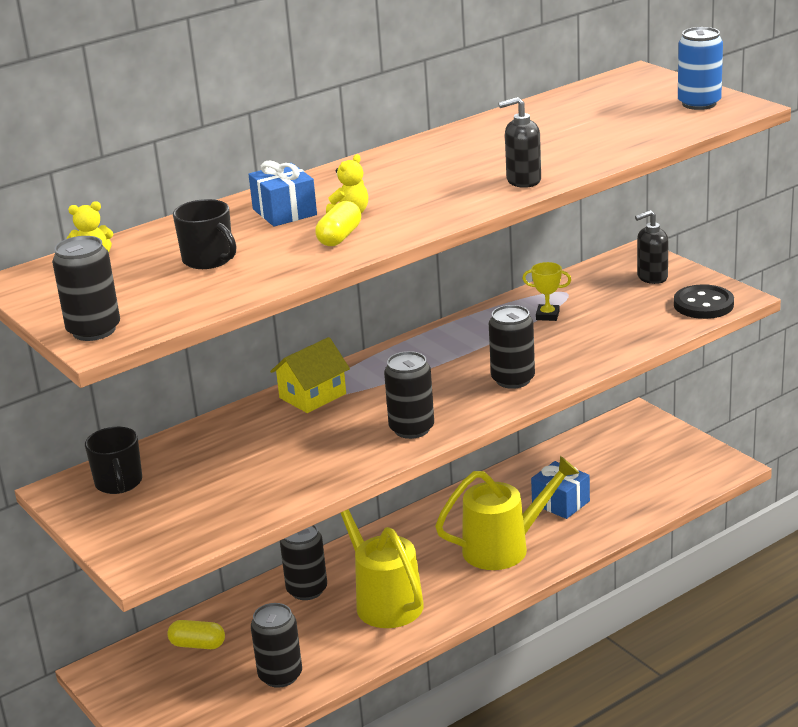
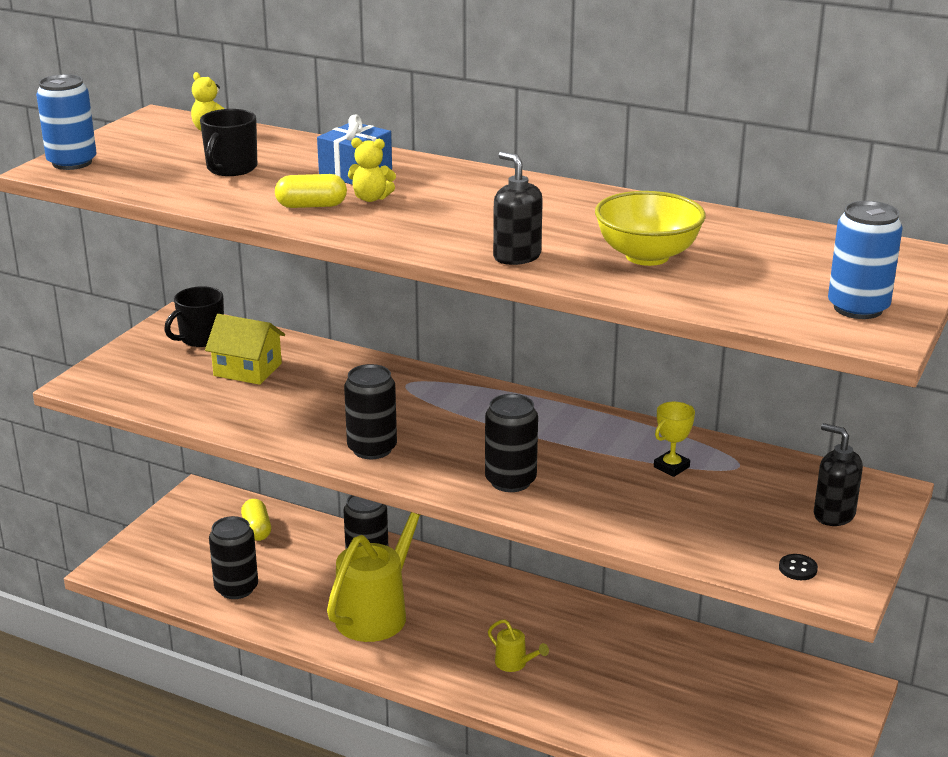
camera: 60 degrees right, 0 degrees up
(94, 330) = (72, 162): black can -> blue can
(312, 396) = (400, 381): yellow house -> yellow house (247, 370)
(505, 547) = (514, 664): yellow watering can -> yellow watering can, size x0.42
(547, 315) = (671, 467): yellow trophy -> yellow trophy turned 60 degrees clockwise
(561, 503) = (625, 680): blue gift -> none
(564, 142) = (647, 256): none -> yellow bowl
(703, 304) = (797, 569): black button -> black button, size x0.46

